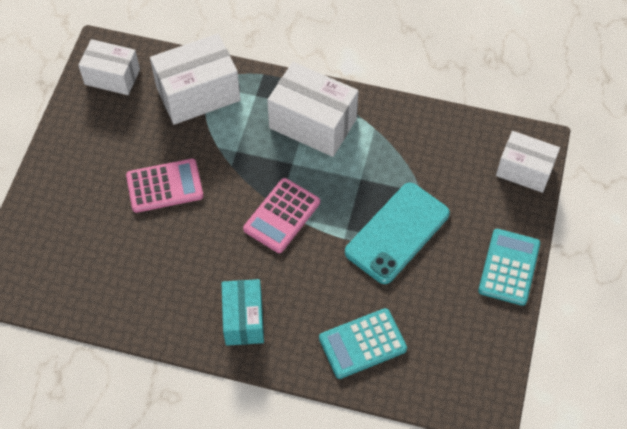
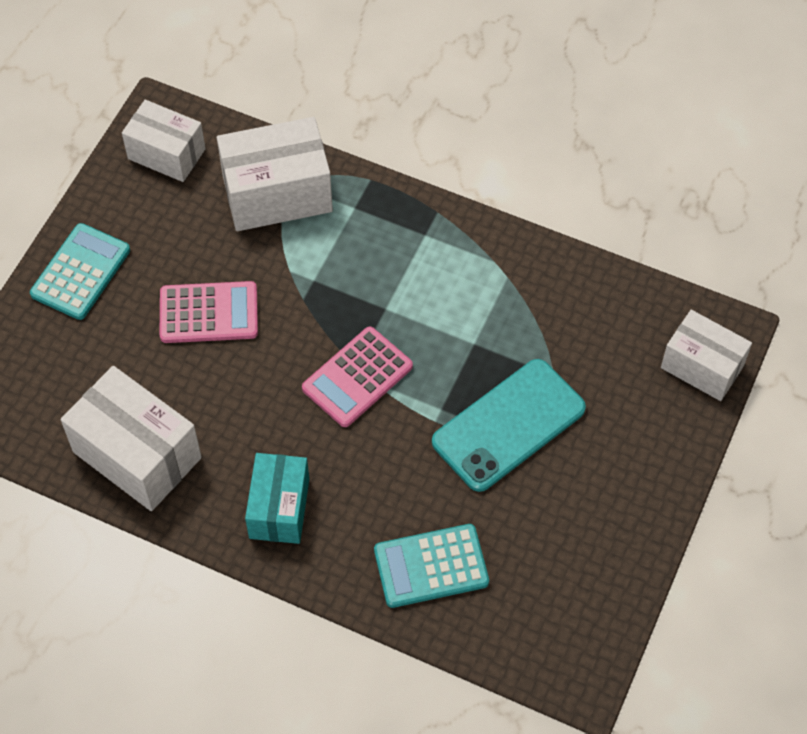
camera: 10 degrees right, 0 degrees up
(313, 123) = (424, 258): white box -> white box (137, 455)
(509, 267) = (651, 496): turquoise calculator -> turquoise calculator (80, 272)

